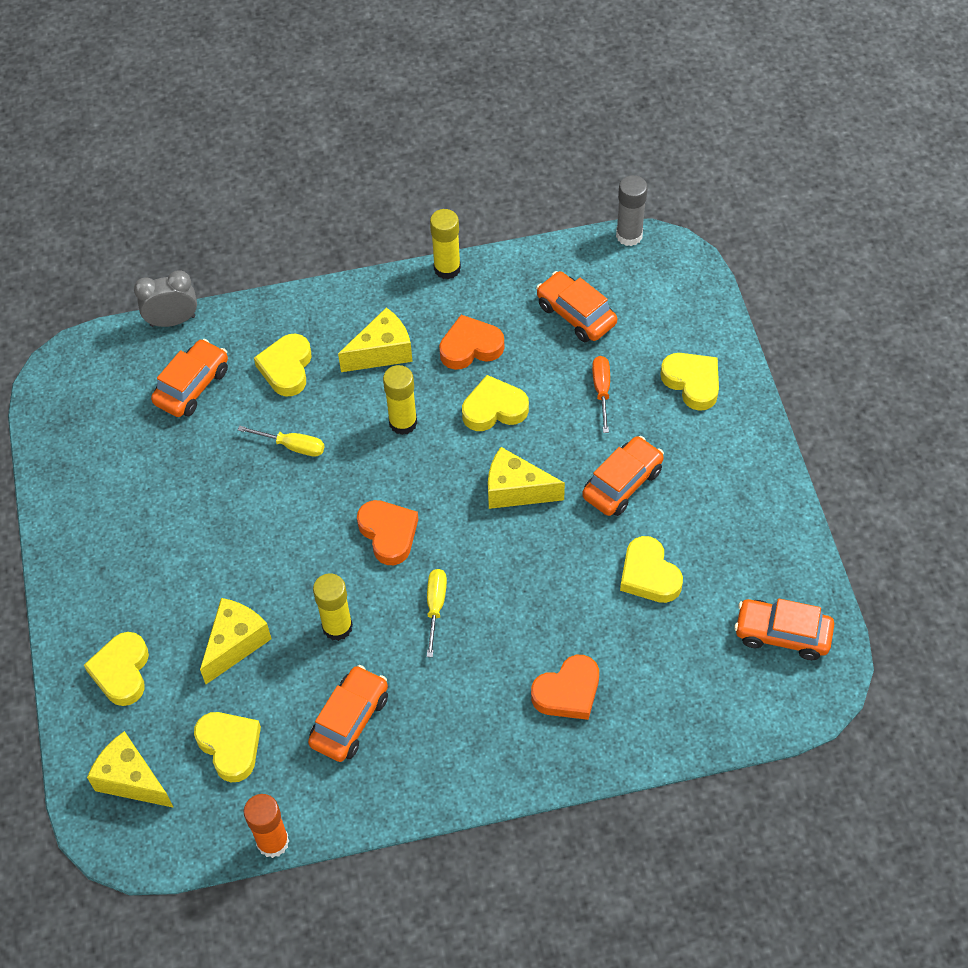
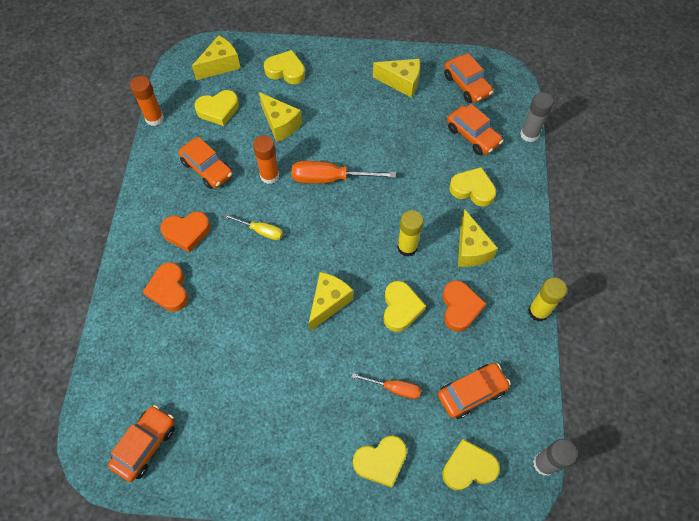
camera: 105 degrees right, 5 degrees up
(110, 498) = (401, 82): none -> yellow cheese
(173, 320) = (529, 134): grey clock -> grey glue stick
(292, 446) = (409, 180): yellow screwdriver -> none
(319, 545) = (330, 178): none -> orange screwdriver
(337, 627) = (269, 176): yellow glue stick -> orange glue stick
(388, 534) = (323, 218): orange heart -> orange heart (187, 232)
(622, 483) = (309, 376): orange car -> orange car (466, 85)
(649, 575) = (229, 369): yellow heart -> yellow heart (468, 467)

